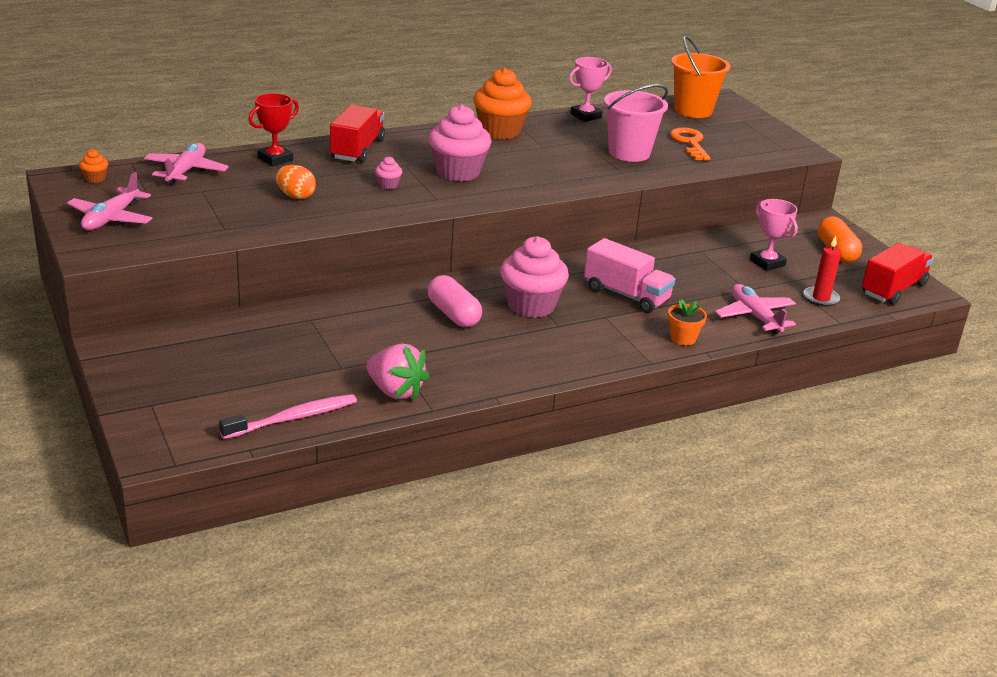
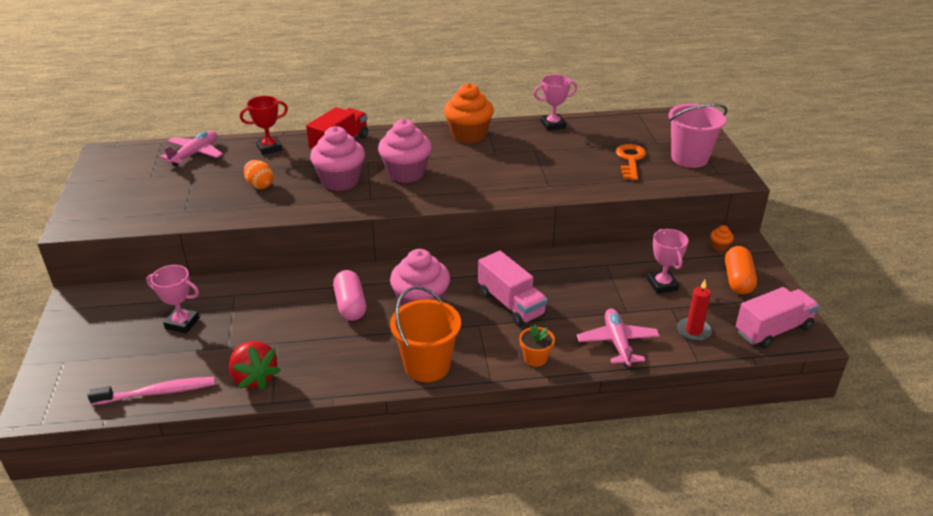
camera: 20 degrees right, 5 degrees up
(95, 178) = (125, 155): orange cupcake -> orange cupcake (719, 247)
(111, 218) = (109, 193): pink plane -> none
(269, 352) = (182, 323): none -> pink trophy
(388, 185) = (340, 181): pink cupcake -> pink cupcake, size x2.36
(395, 391) = (254, 378): pink strawberry -> red strawberry
(629, 153) = (568, 166): pink bucket -> pink bucket (689, 158)
(693, 110) = (654, 126): orange bucket -> orange bucket (427, 366)
(893, 289) = (773, 330): red truck -> pink truck

